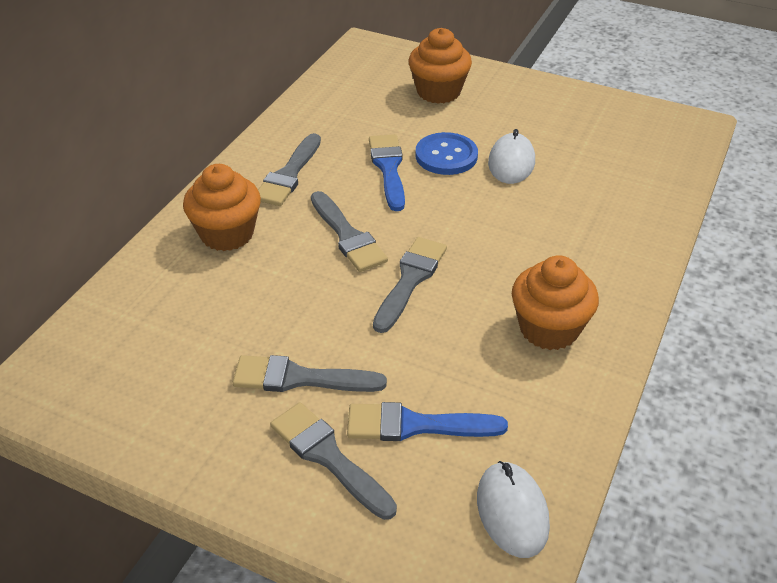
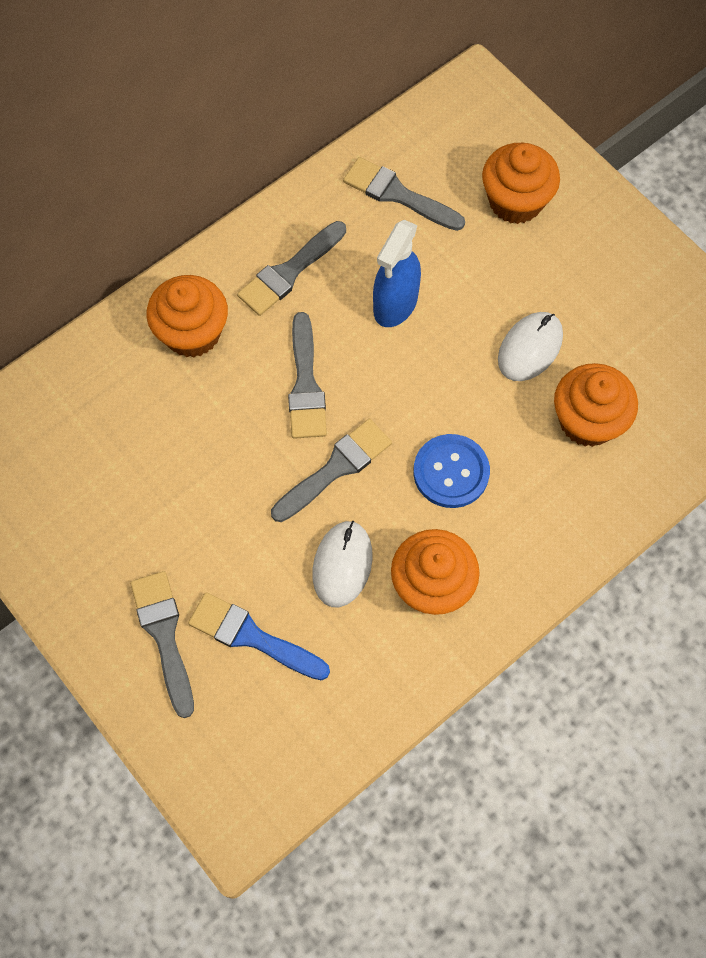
camera: 25 degrees right, 25 degrees up
(300, 378) = (179, 541): grey brush -> grey brush (398, 195)
(388, 168) = (395, 304): blue brush -> blue spray bottle
(446, 156) = (466, 309): blue button -> blue button (451, 472)
(512, 511) = (284, 757): white mouse -> white mouse (342, 565)
(587, 189) = (587, 421): none -> orange cupcake

